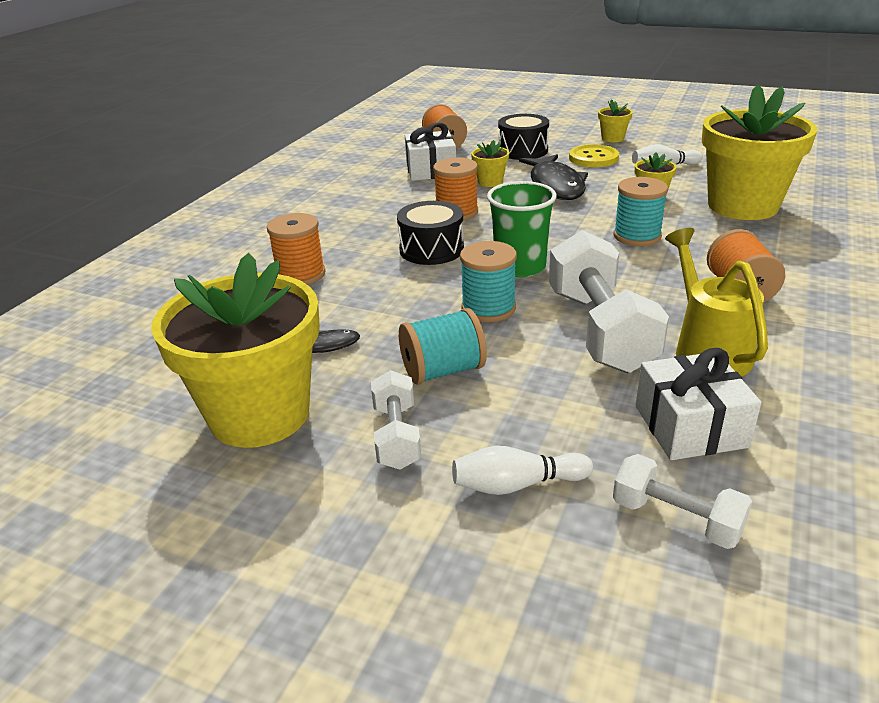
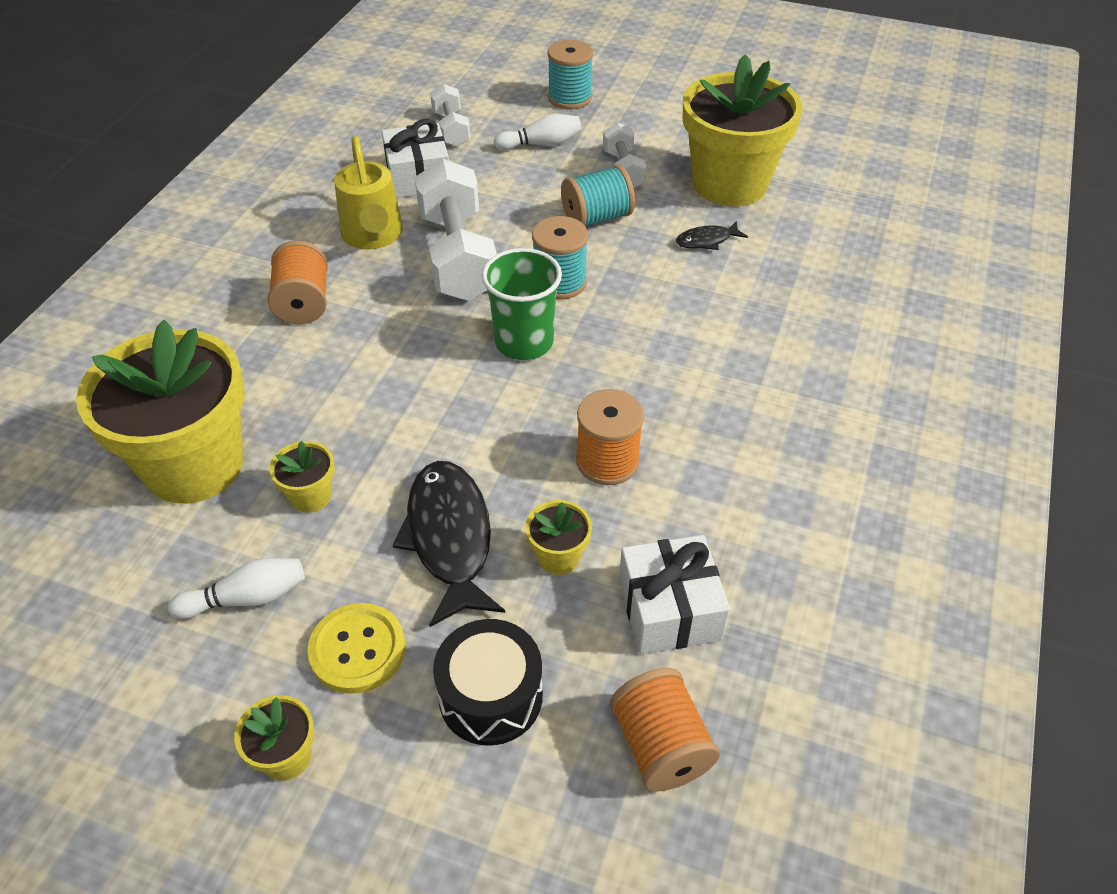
camera: 175 degrees right, 15 degrees up
(301, 275) = (775, 333): orange spool -> none
(431, 249) = (631, 376): black drum -> none
(637, 236) = (371, 397): turquoise spool -> turquoise spool (569, 98)
(676, 519) = (451, 129): white dumbbell -> white dumbbell turned 45 degrees clockwise

